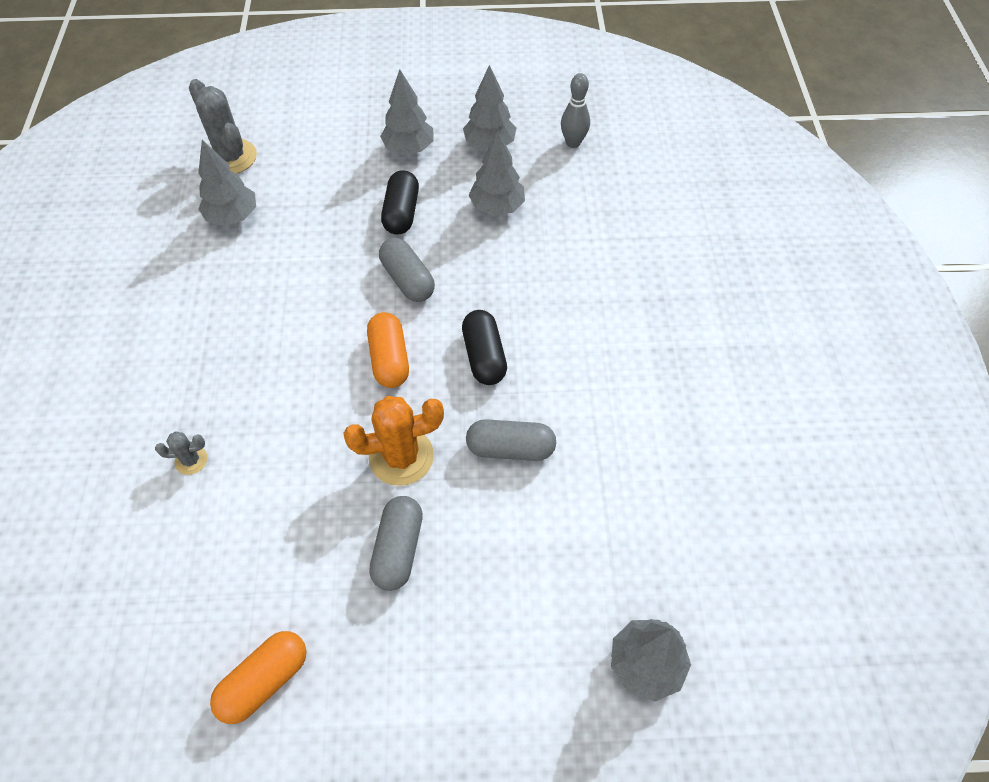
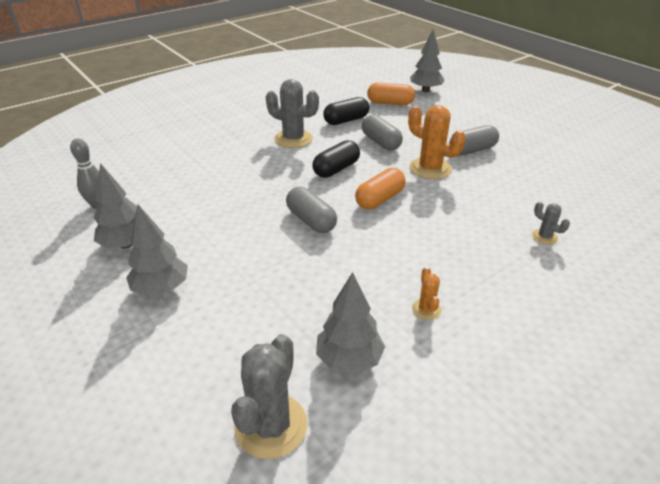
camera: 125 degrees left, 20 degrees down
(222, 289) = (426, 309): none -> orange cactus
(265, 681) = (574, 156): orange capsule -> orange capsule (390, 103)
(401, 213) = (248, 254): black capsule -> black capsule (346, 120)
(407, 280) = (311, 220): grey capsule -> grey capsule turned 60 degrees counterclockwise
(497, 207) = (202, 212): grey tree -> none
(596, 354) = (293, 139): none -> grey cactus

